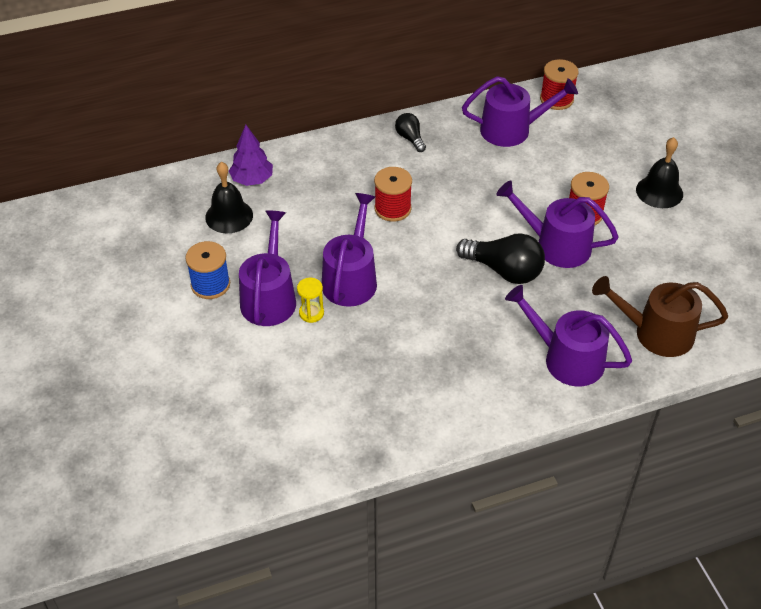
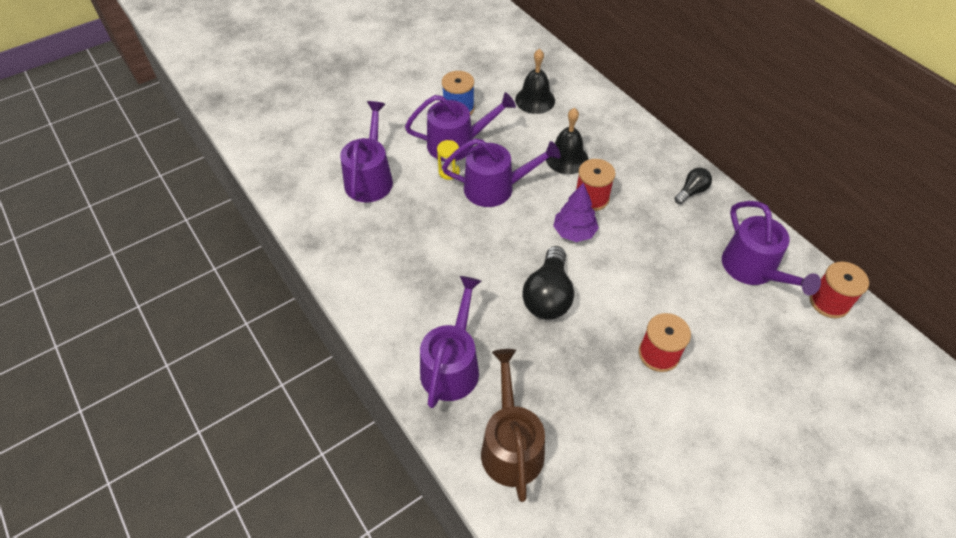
camera: 75 degrees right, 5 degrees up
(252, 180) = (582, 102): purple tree -> purple tree (574, 232)
(556, 245) = (600, 335): purple watering can -> purple watering can (370, 178)
(659, 191) = (733, 426): black bell -> black bell (567, 158)

